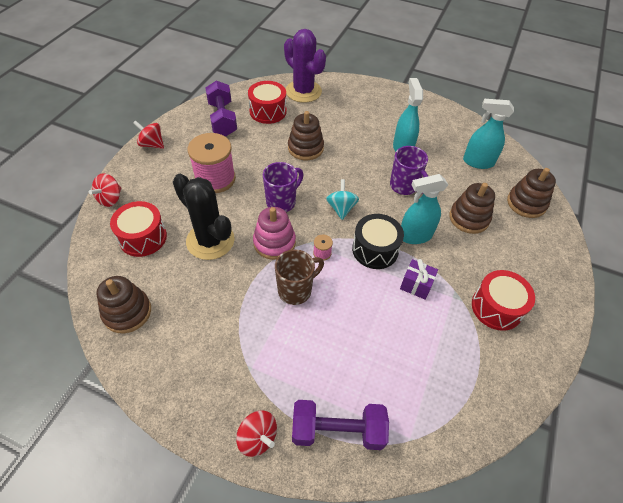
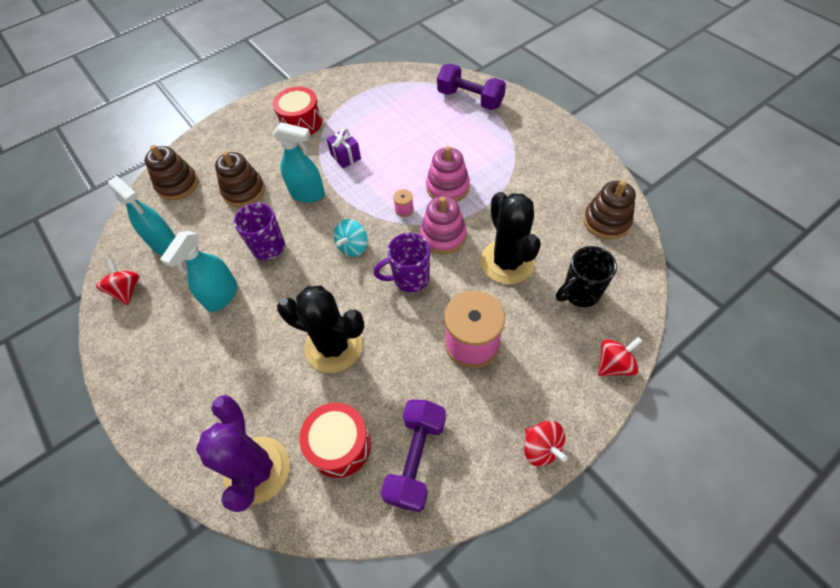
camera: 145 degrees left, 5 degrees up
(143, 237) = (580, 293): red drum -> black mug
(257, 438) = (524, 112): red spinning top -> red spinning top (127, 290)
(296, 290) = (447, 187): brown mug -> pink stacking toy
(305, 148) = (334, 346): brown stacking toy -> black cactus
(375, 249) = (354, 195): black drum -> none

